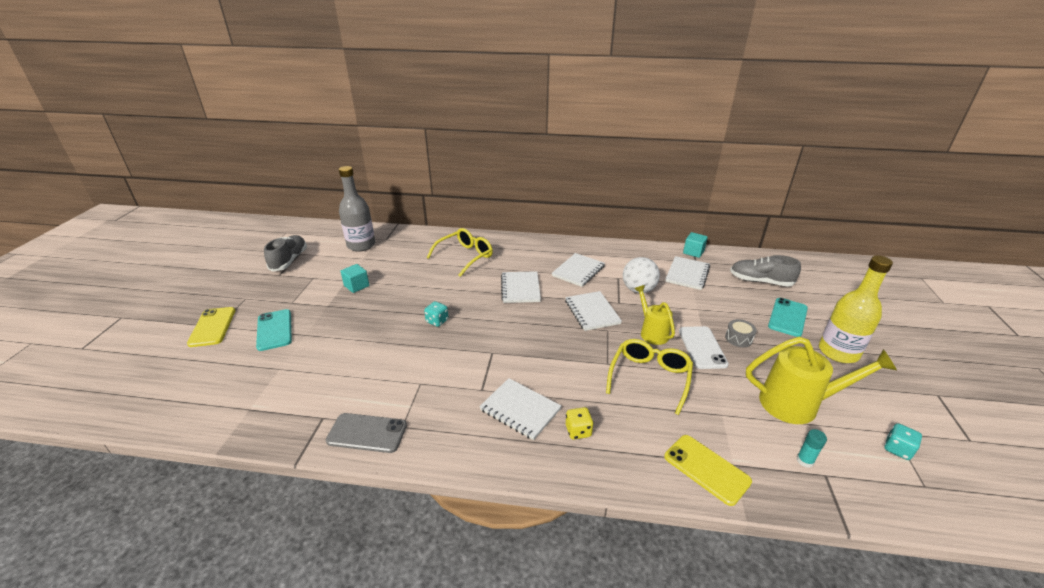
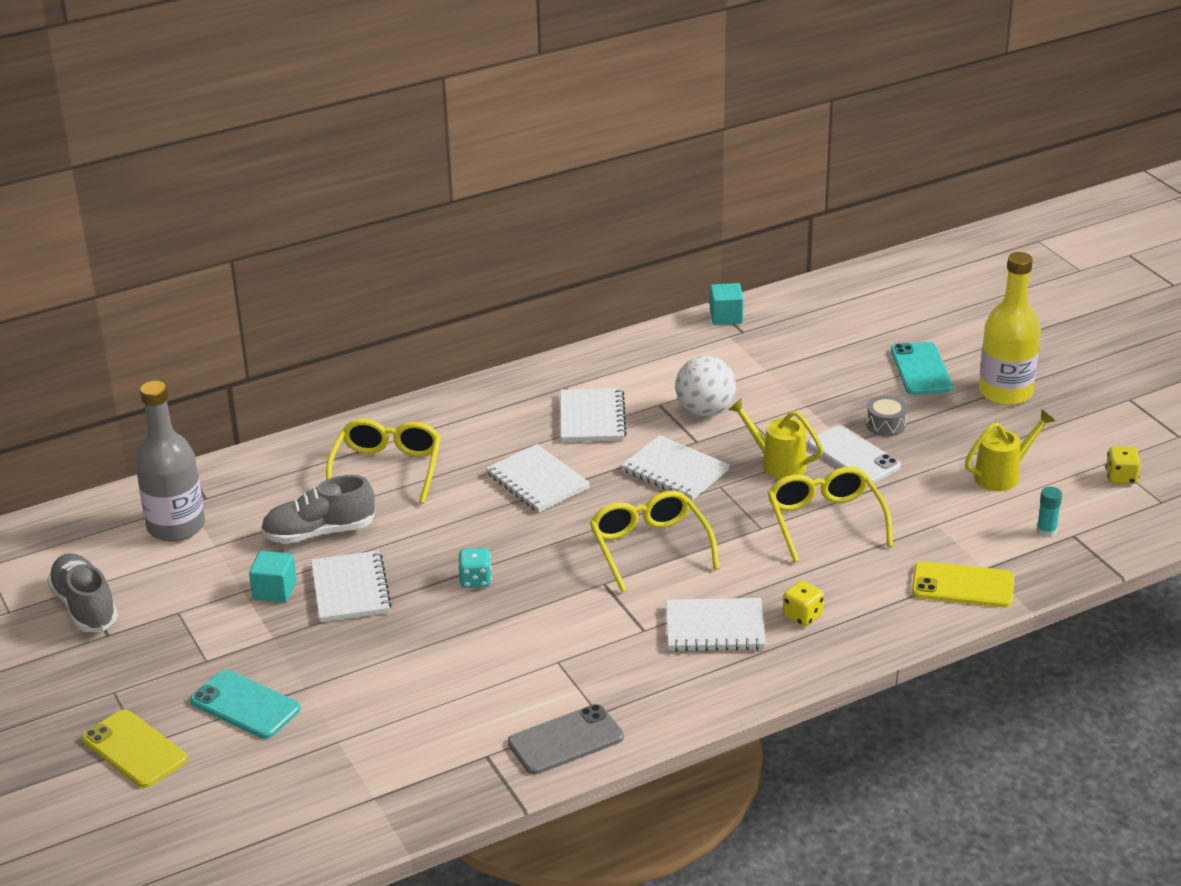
camera: 35 degrees left, 0 degrees up
(536, 345) = (650, 548): none -> yellow glasses
(687, 274) = (748, 358): white notebook -> white notebook (350, 589)
(760, 281) = (851, 329): grey shoe -> grey shoe (319, 532)
(797, 404) = (1002, 475): yellow watering can -> yellow watering can, size x0.62
(897, 449) = (1121, 477): turquoise dice -> yellow dice

